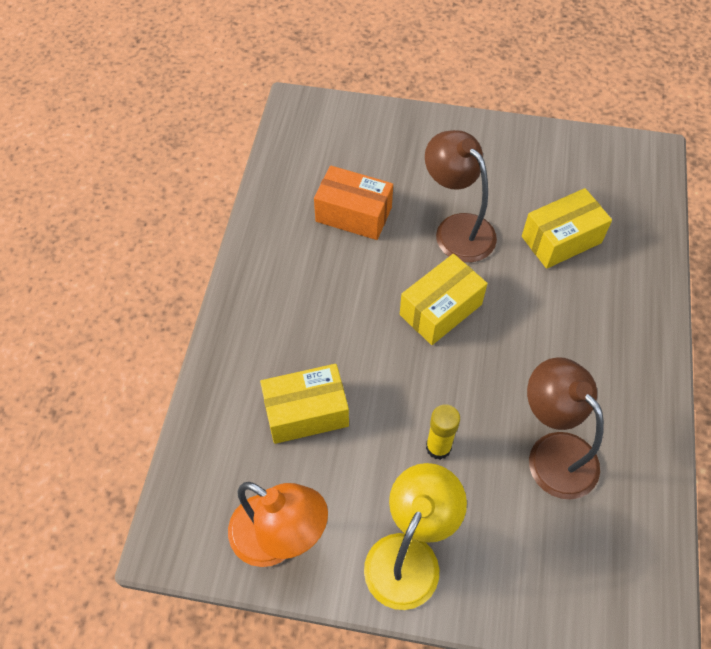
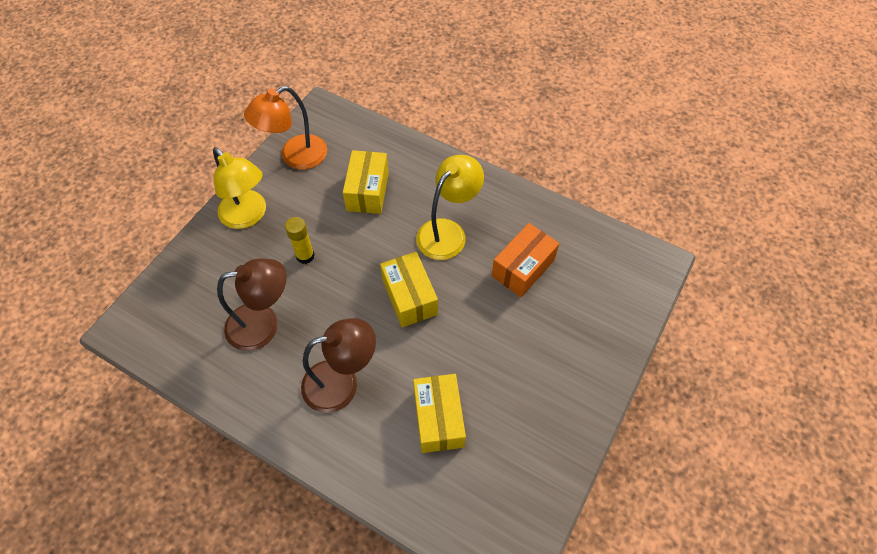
camera: 110 degrees right, 0 degrees up
(334, 299) = (448, 232): none -> yellow lamp
(457, 229) = (481, 338): brown lamp -> brown lamp (342, 382)

